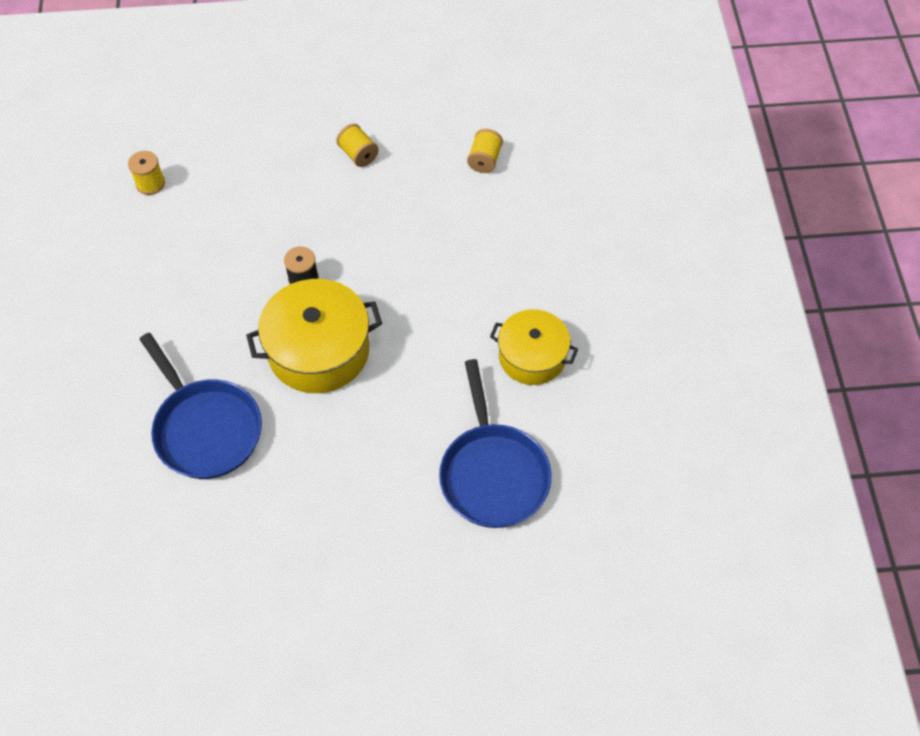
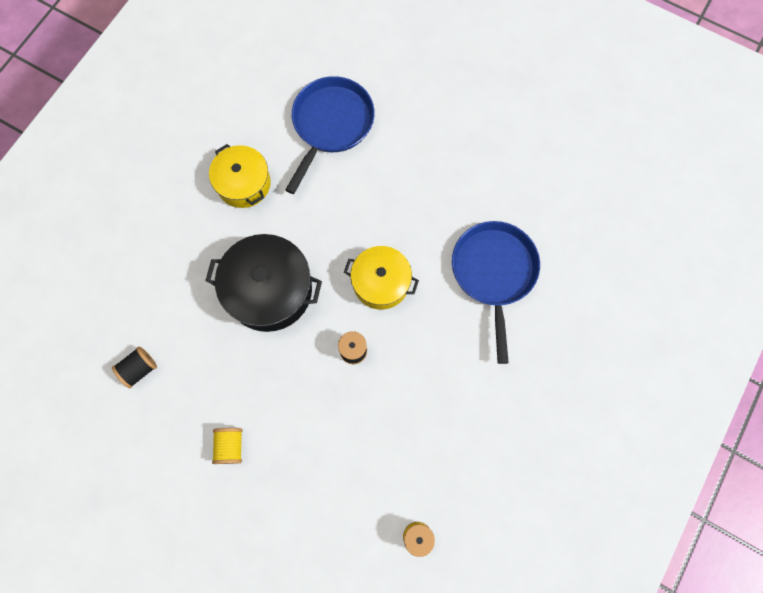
camera: 145 degrees left, 15 degrees up
(318, 350) = (381, 282): yellow pot -> yellow pot, size x0.66
(423, 281) = (269, 290): none -> black pot
(484, 160) = (139, 369): yellow spool -> black spool

